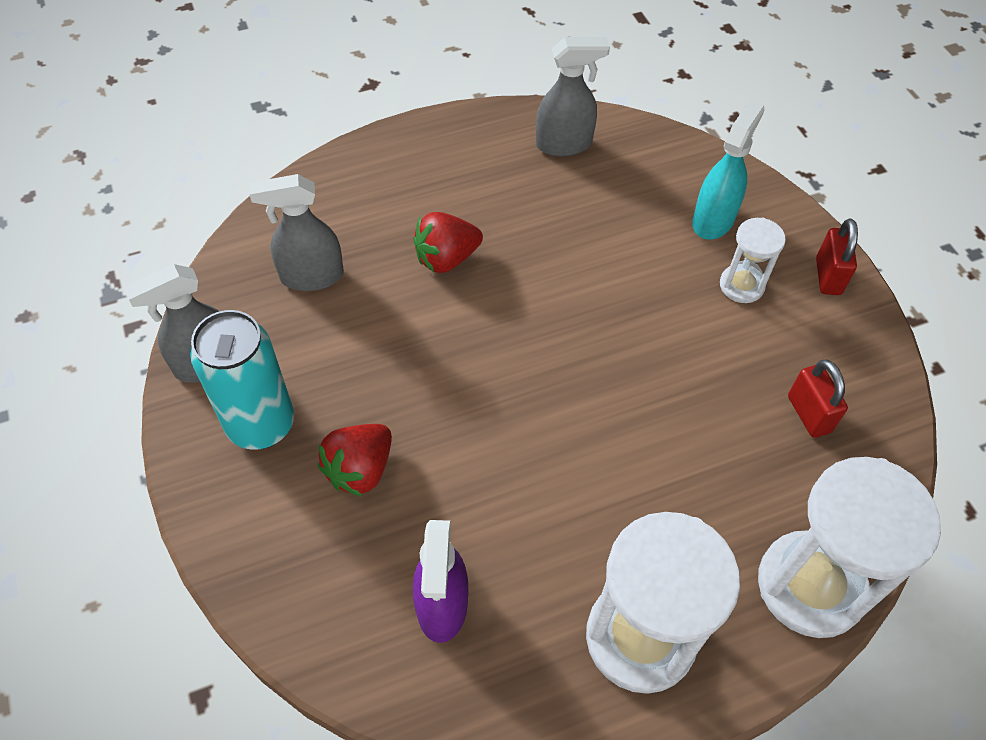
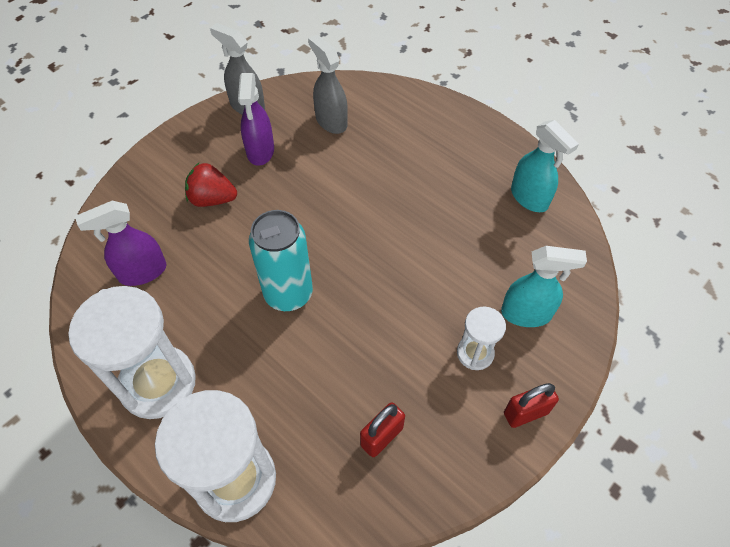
camera: 65 degrees right, 0 degrees up
(261, 424) = (220, 145): turquoise can -> turquoise can (288, 294)
(309, 379) = (260, 151): none -> purple spray bottle
(446, 258) = (385, 176): red strawberry -> none
(564, 144) = (529, 198): grey spray bottle -> turquoise spray bottle

